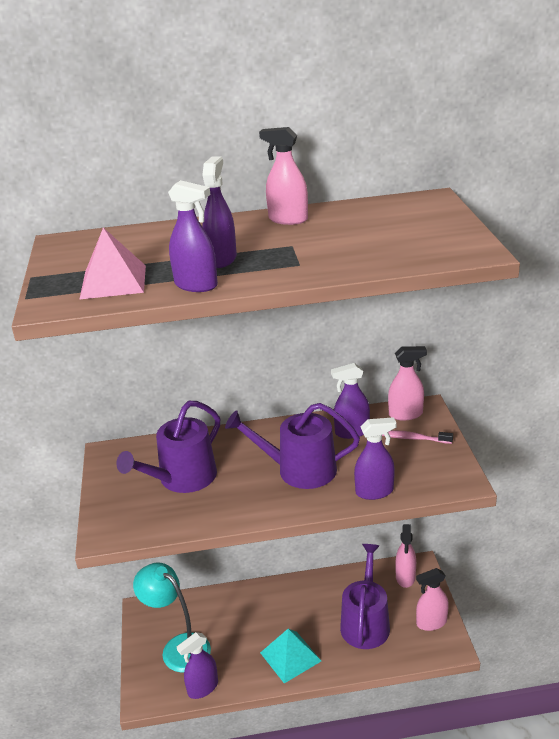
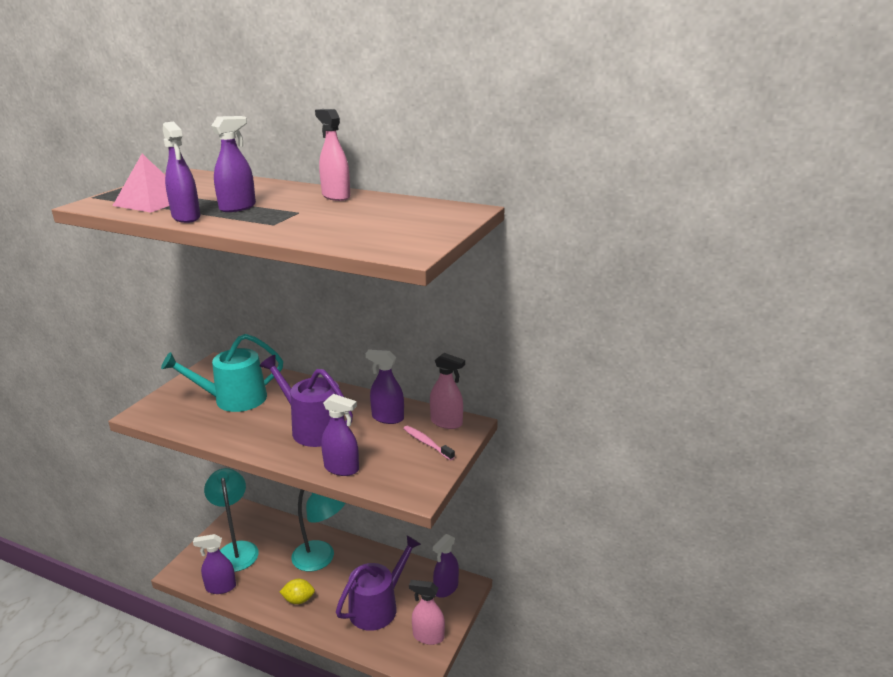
camera: 30 degrees right, 5 degrees down
(182, 478) = (234, 399): purple watering can -> turquoise watering can
(271, 611) = (321, 559): none -> turquoise lamp
(290, 656) = (298, 600): turquoise pyramid -> yellow lemon
(405, 577) = (446, 588): pink spray bottle -> purple spray bottle

